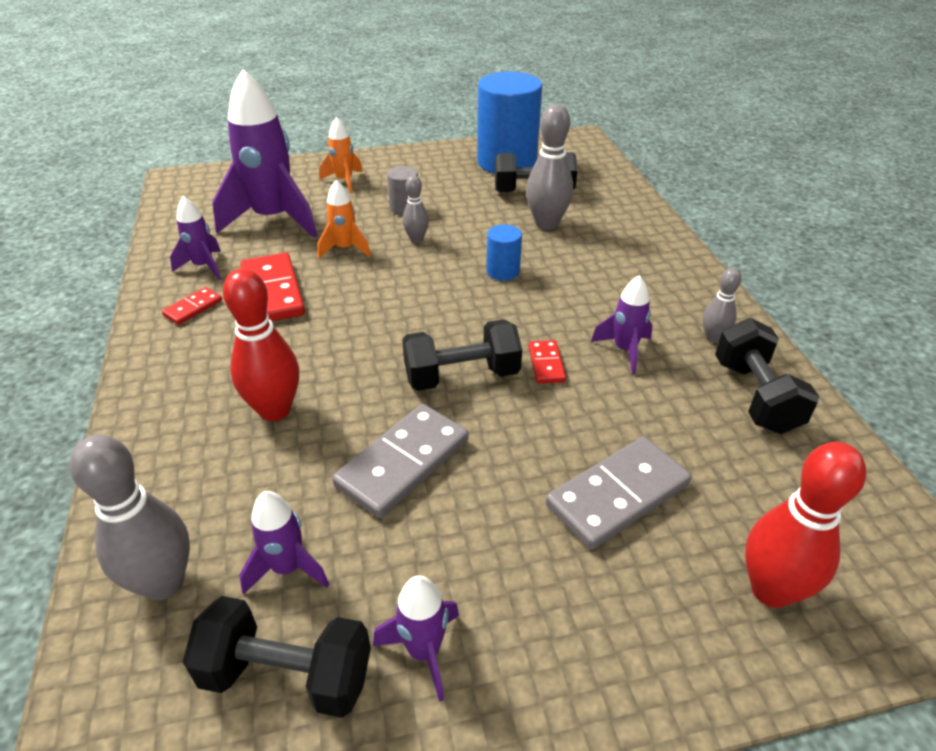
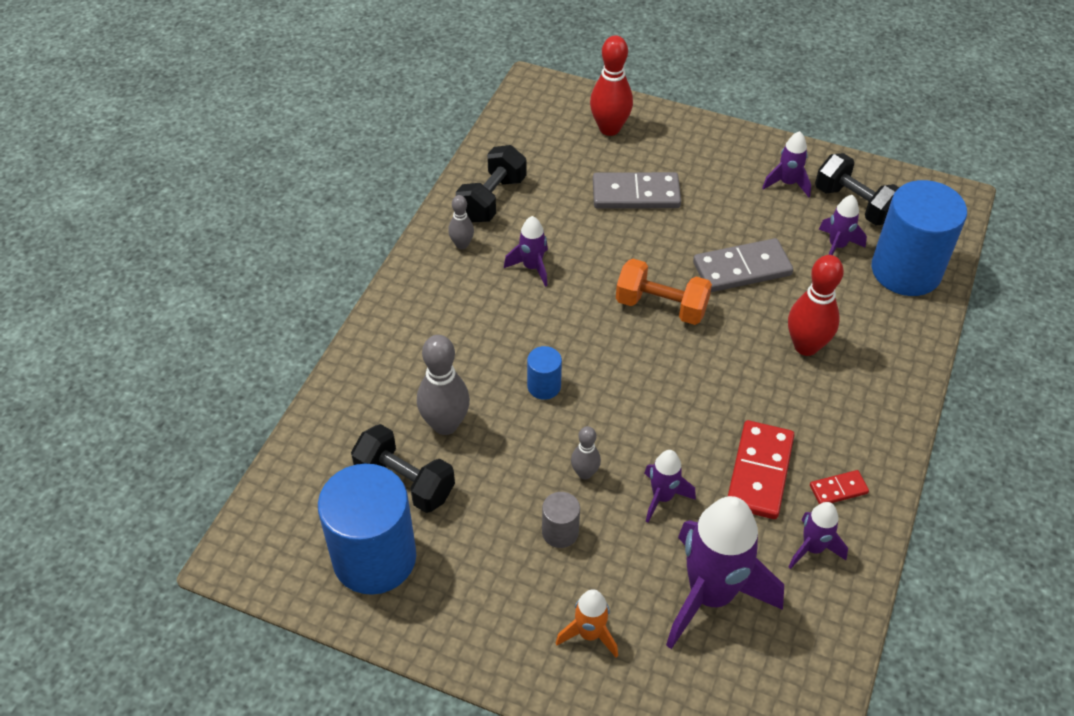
camera: 145 degrees left, 10 degrees up
(163, 583) = (906, 271): grey bowling pin -> blue cylinder
(345, 249) = (662, 497): orange rocket -> purple rocket
(462, 376) = (661, 306): black dumbbell -> orange dumbbell
(546, 364) = (595, 285): red domino -> none

